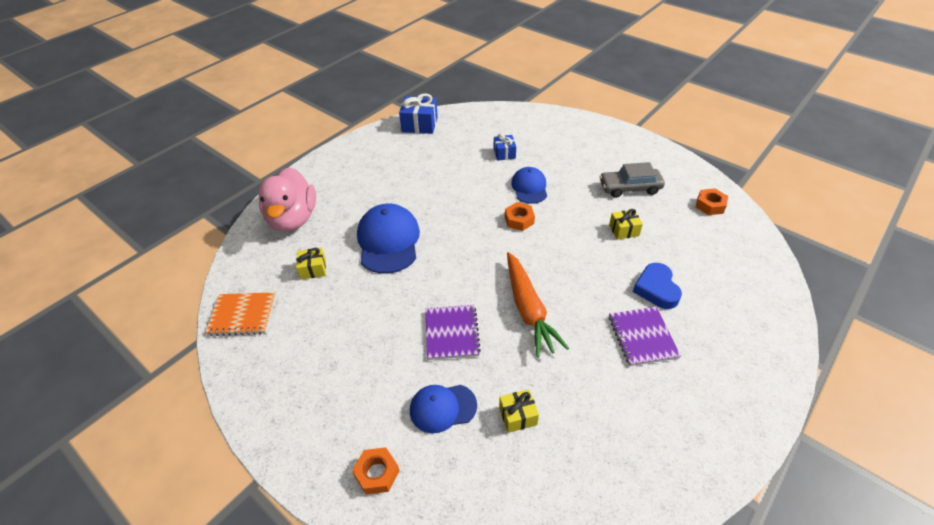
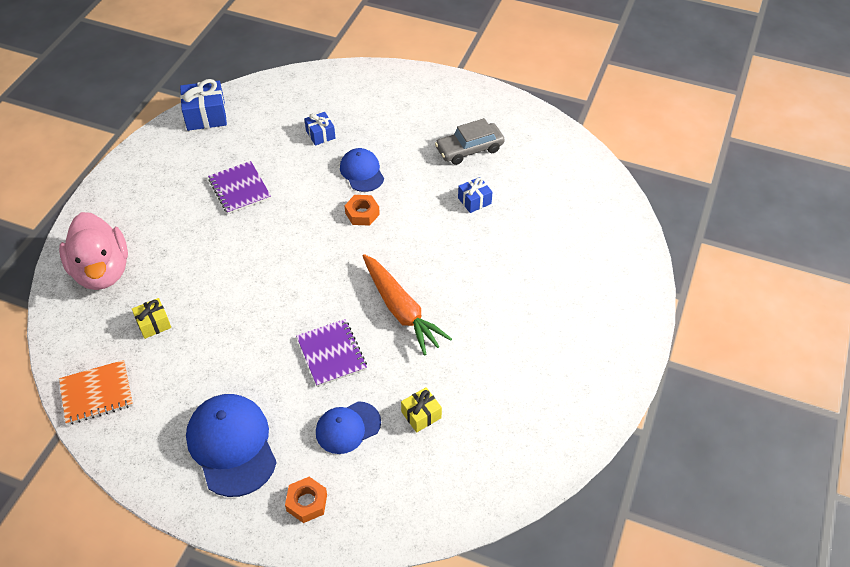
camera: 20 degrees left, 5 degrees up
(388, 241) = (226, 271): blue cap -> blue cap (232, 445)
(624, 230) = (474, 201): yellow gift -> blue gift
(642, 337) = (517, 310): purple notebook -> purple notebook (239, 189)
(656, 289) = (520, 257): blue heart -> none
(710, 205) = (554, 152): orange nut -> none

